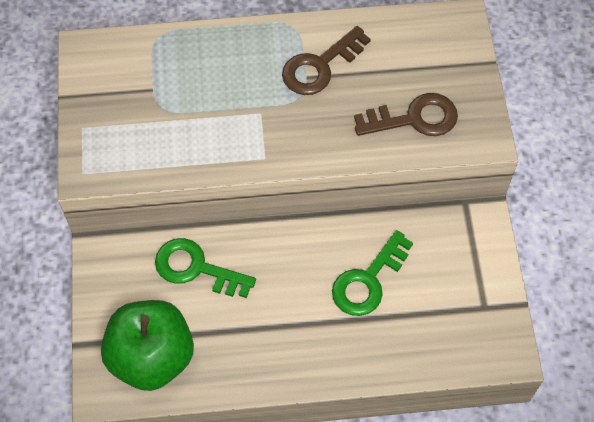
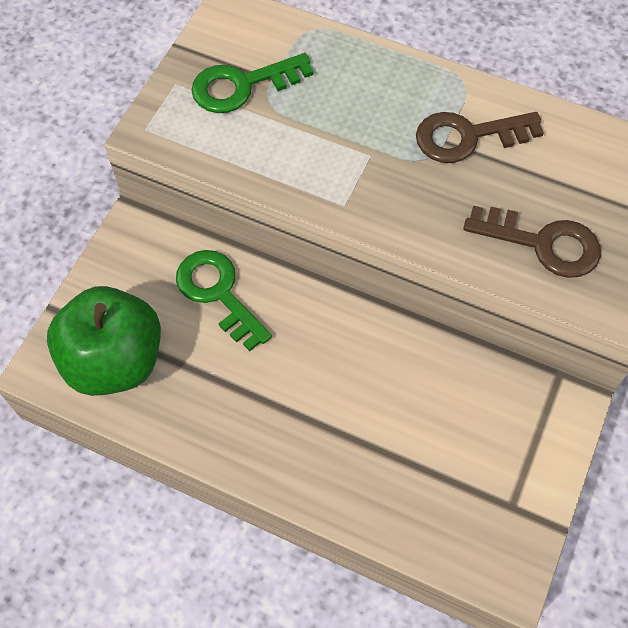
camera: 30 degrees right, 0 degrees up
(368, 281) = (393, 403): green key -> green key (242, 86)

